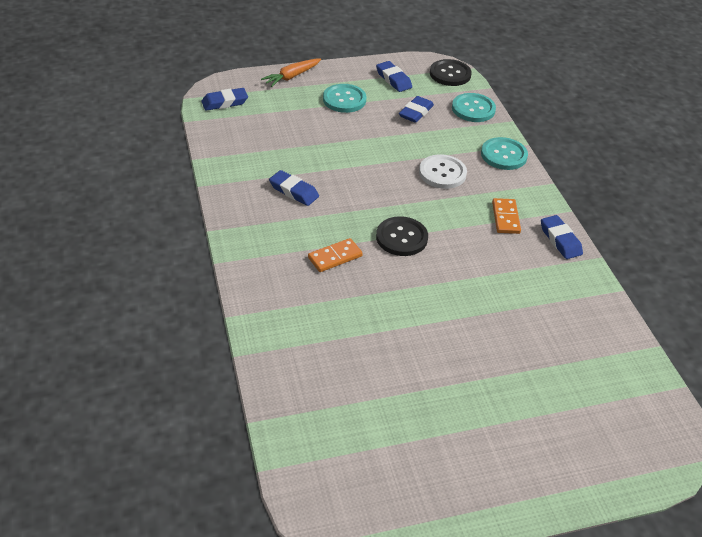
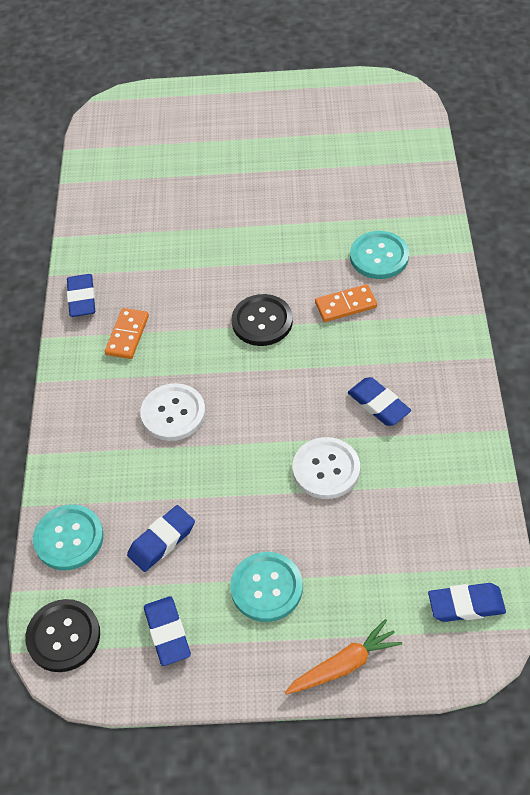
camera: 160 degrees left, 10 degrees up
(323, 153) = (326, 469): none -> white button
(503, 155) = (74, 436): turquoise button -> turquoise button (379, 256)

